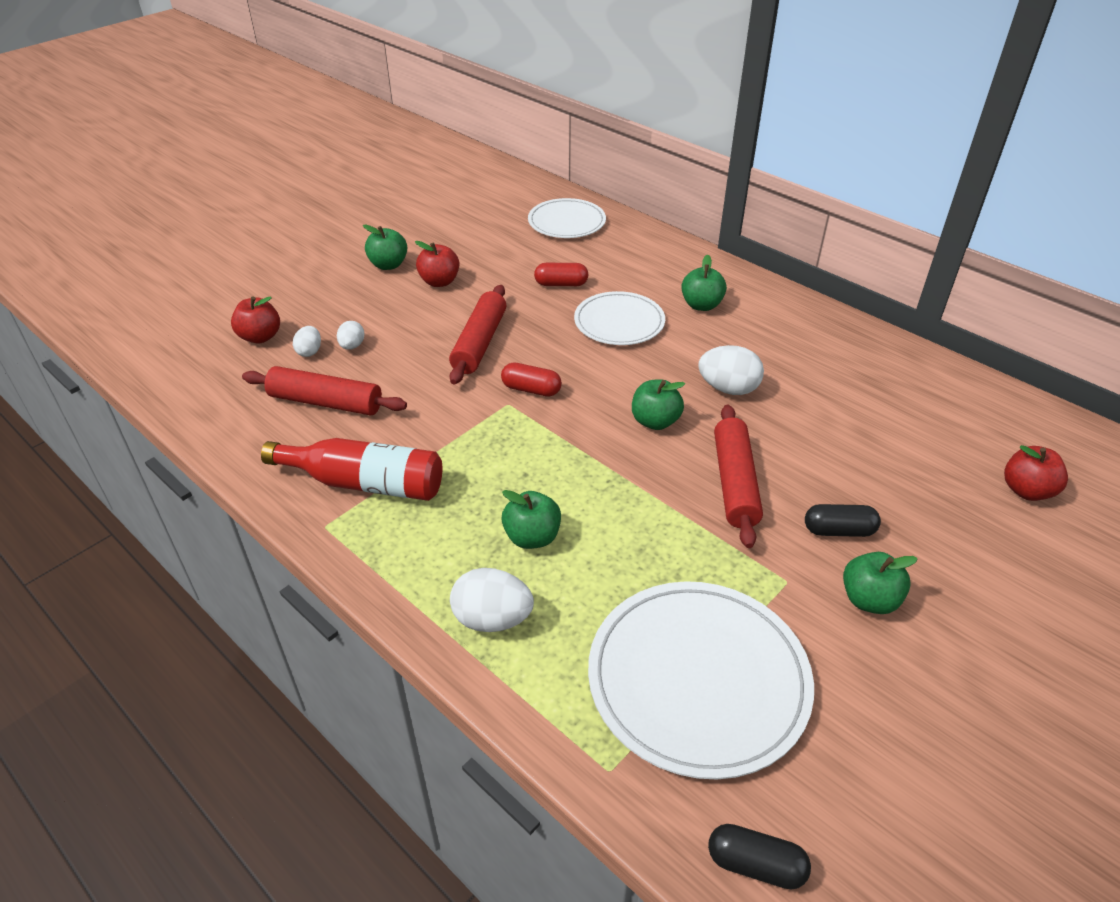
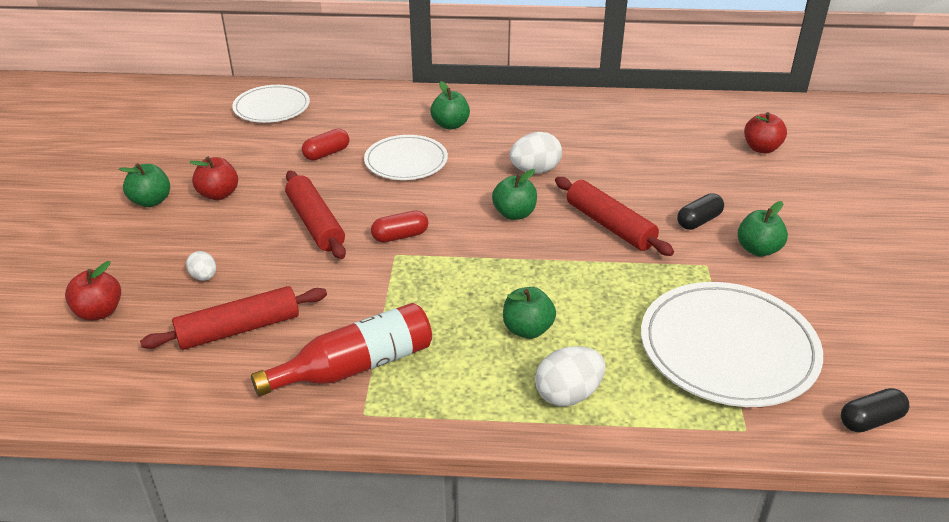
camera: 40 degrees left, 5 degrees down
(309, 351) = (168, 300): white egg -> none

